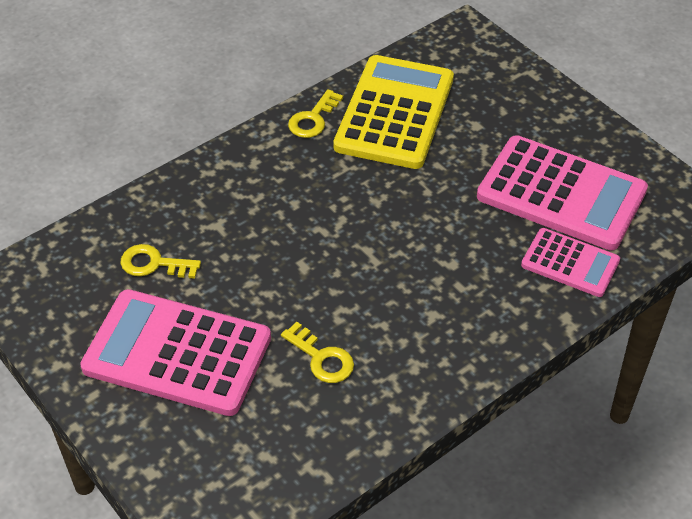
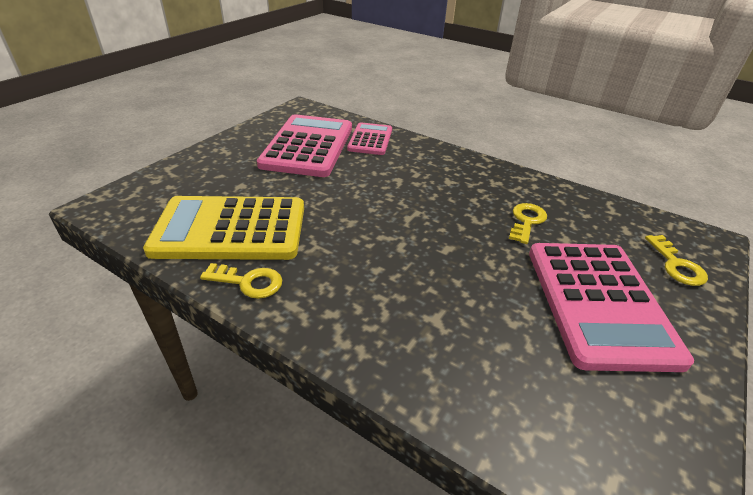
camera: 110 degrees left, 10 degrees down
(154, 264) = (519, 356): yellow key -> yellow key (676, 265)

